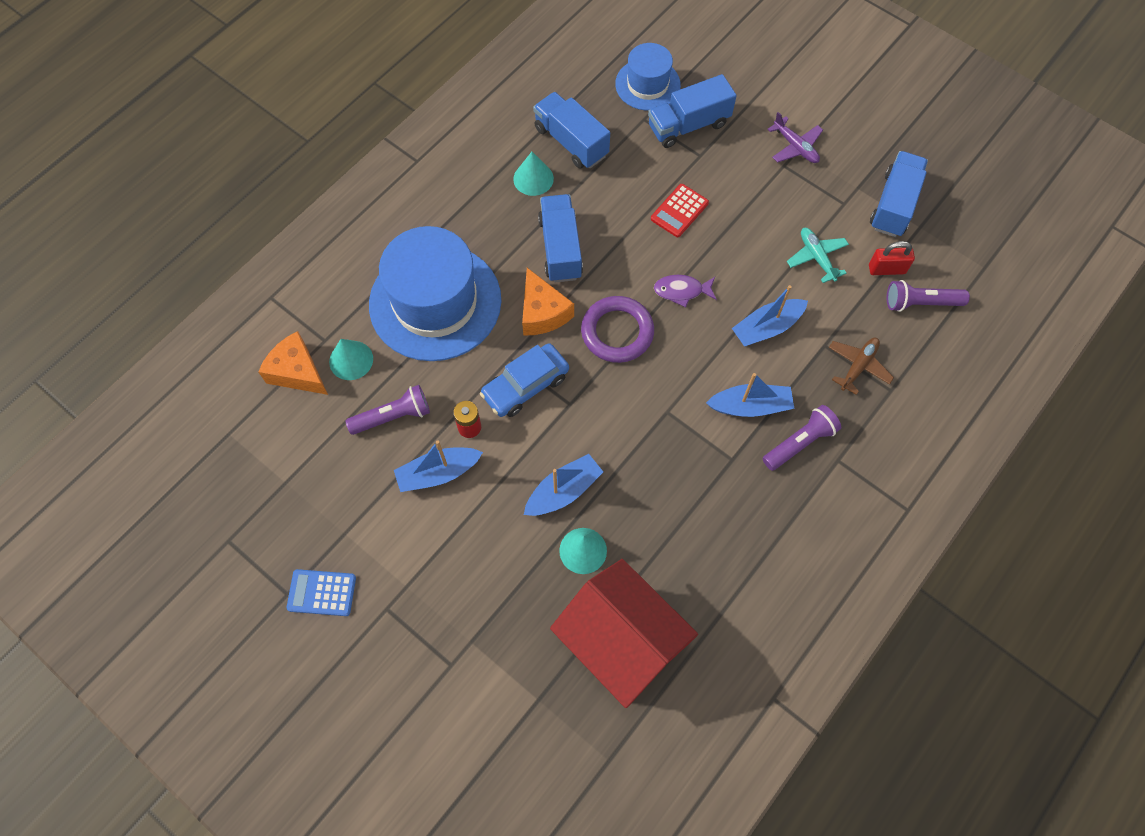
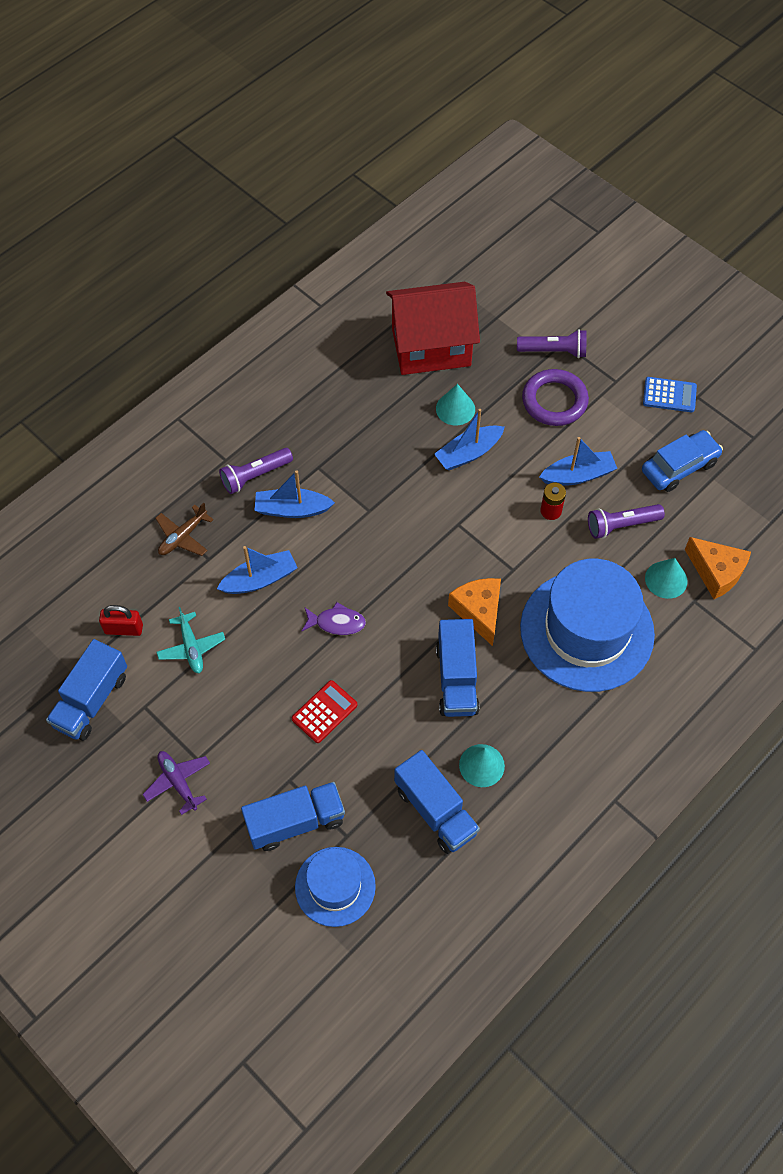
camera: 175 degrees left, 5 degrees down
(525, 385) = (498, 543): blue car -> blue car (679, 467)
(617, 332) = (406, 586): purple ring -> purple ring (554, 401)
(620, 642) = (431, 347): red house -> red house turned 60 degrees counterclockwise
(920, 303) = (102, 592): purple flashlight -> purple flashlight (554, 351)

